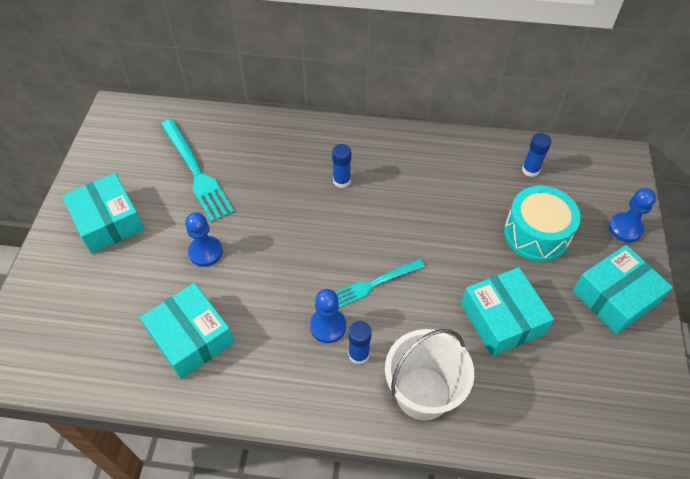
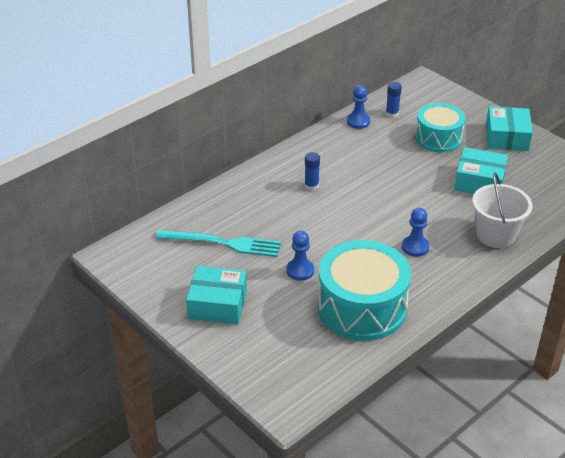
camera: 50 degrees left, 15 degrees down
(191, 338) = (362, 307): turquoise box -> turquoise drum
(358, 354) = (447, 245): blue glue stick -> none
(375, 283) = (405, 214): turquoise fork -> none
(625, 228) = (469, 108): blue pawn -> blue pawn (358, 122)

